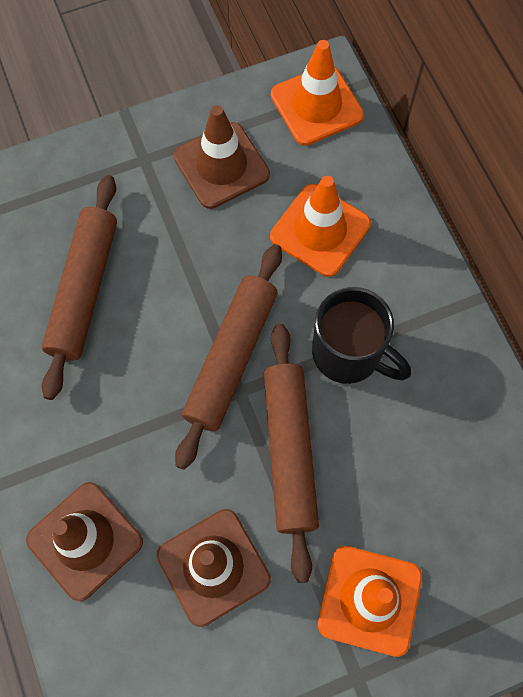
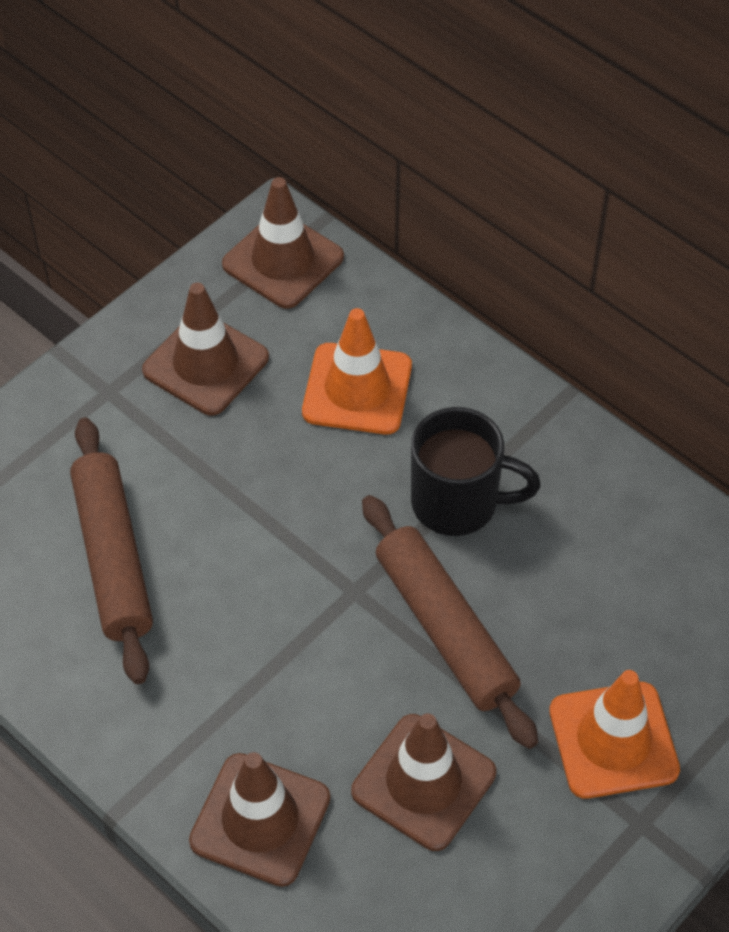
camera: 25 degrees left, 15 degrees down
(231, 358) = (327, 560): brown rolling pin -> none
(316, 105) = (283, 261): orange traffic cone -> brown traffic cone

